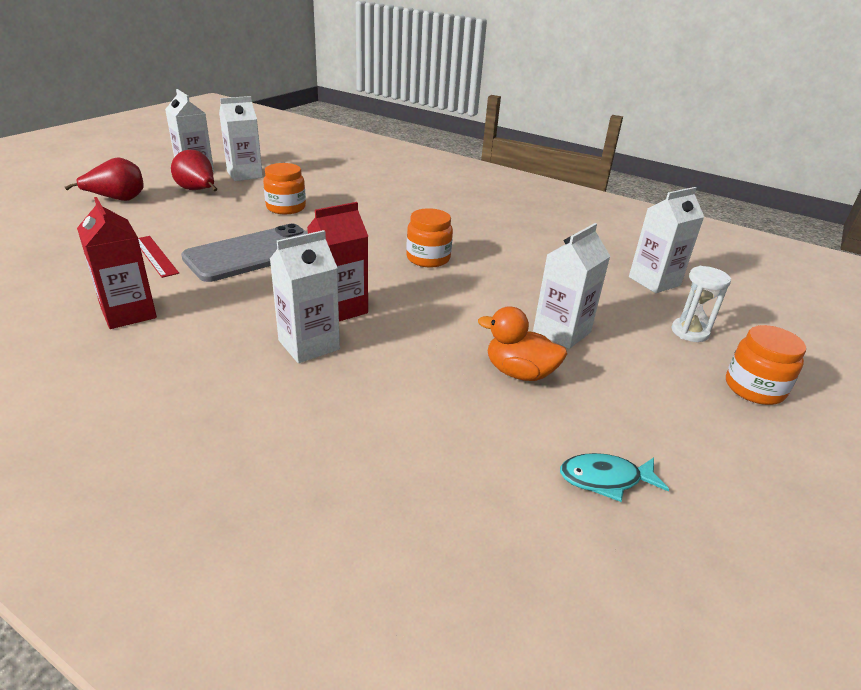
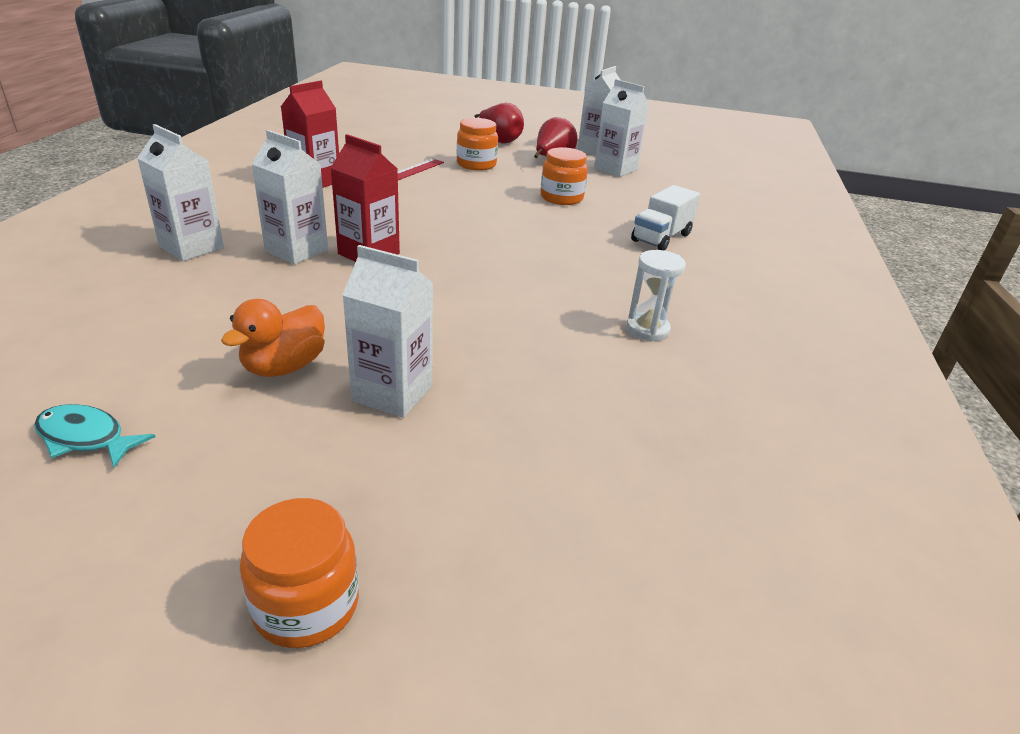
camera: 70 degrees right, 0 degrees up
(254, 253) = (448, 202): grey phone -> none
(383, 195) = (661, 238): none -> white truck
(428, 258) = (517, 284): orange jar -> orange jar (476, 164)
(519, 373) = (284, 367): orange duck -> orange duck turned 150 degrees counterclockwise
(605, 479) = (85, 438): turquoise fish -> turquoise fish turned 45 degrees counterclockwise
(654, 281) = (619, 486): white carton -> white carton (191, 247)
(689, 332) = (459, 527): white hourglass -> white hourglass (647, 329)

